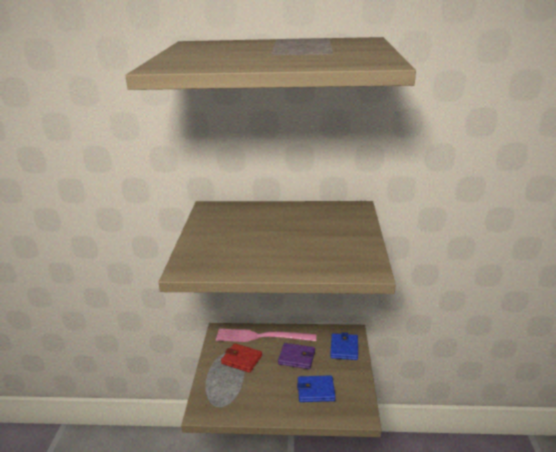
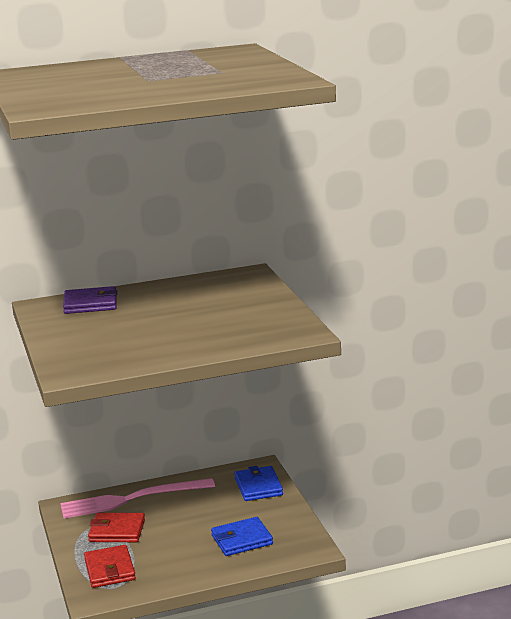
camera: 20 degrees left, 5 degrees down
(223, 390) = (110, 570): none -> red wallet
(296, 358) = (196, 511): purple wallet -> purple wallet (90, 304)

